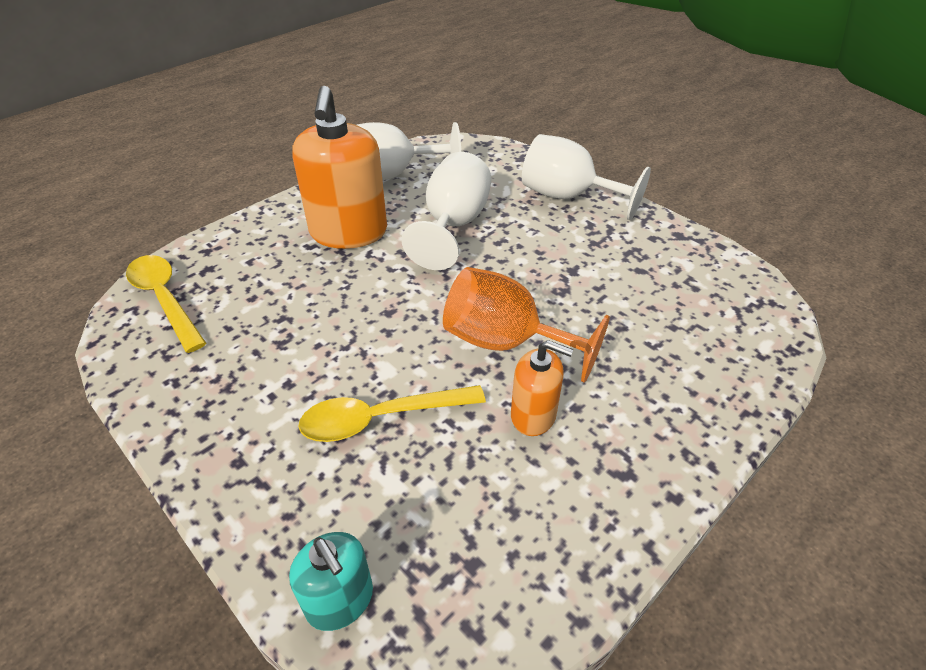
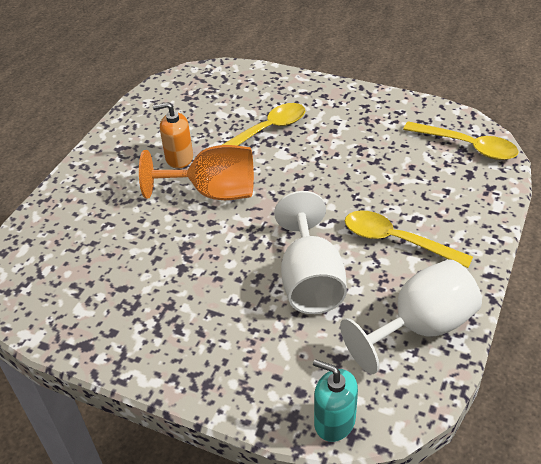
camera: 160 degrees right, 0 degrees up
(340, 600) = (237, 74): turquoise soap dispenser -> turquoise soap dispenser (334, 421)
(348, 232) = (397, 241): orange soap dispenser -> yellow spoon
(567, 196) = (212, 362): white goblet -> none

